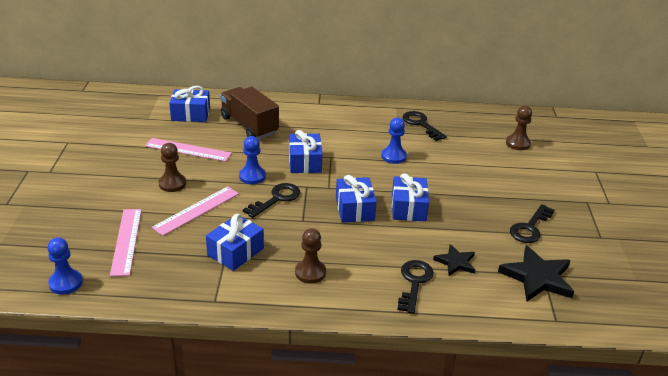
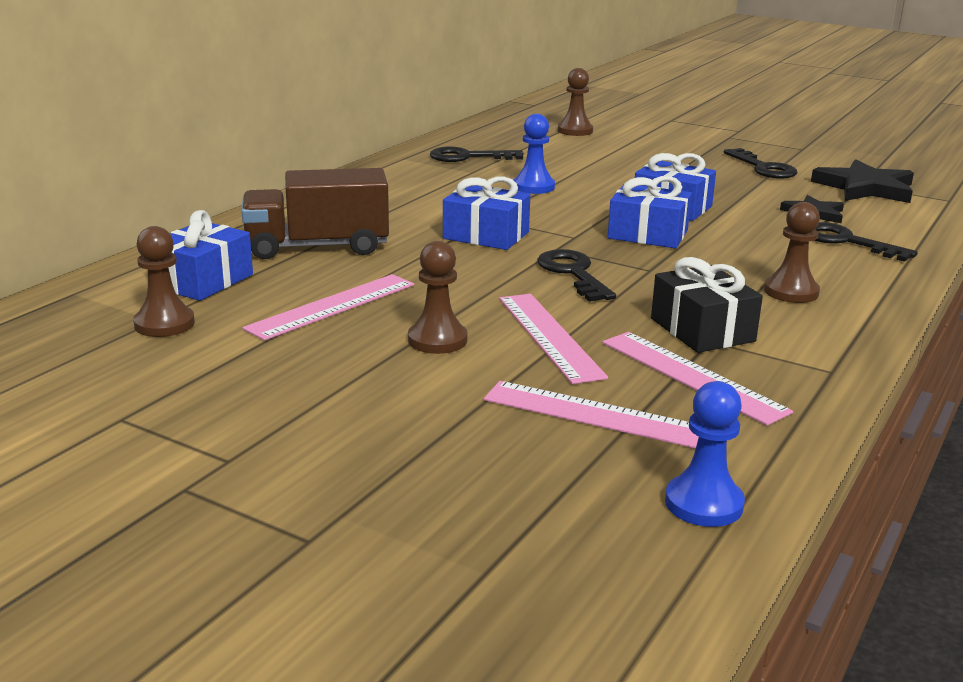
camera: 60 degrees left, 10 degrees down
(145, 122) = (164, 324): none -> brown pawn
(180, 258) = (691, 376): none -> pink ruler
(235, 252) = (702, 330): blue gift -> black gift
(252, 176) = (486, 276): blue pawn -> none

